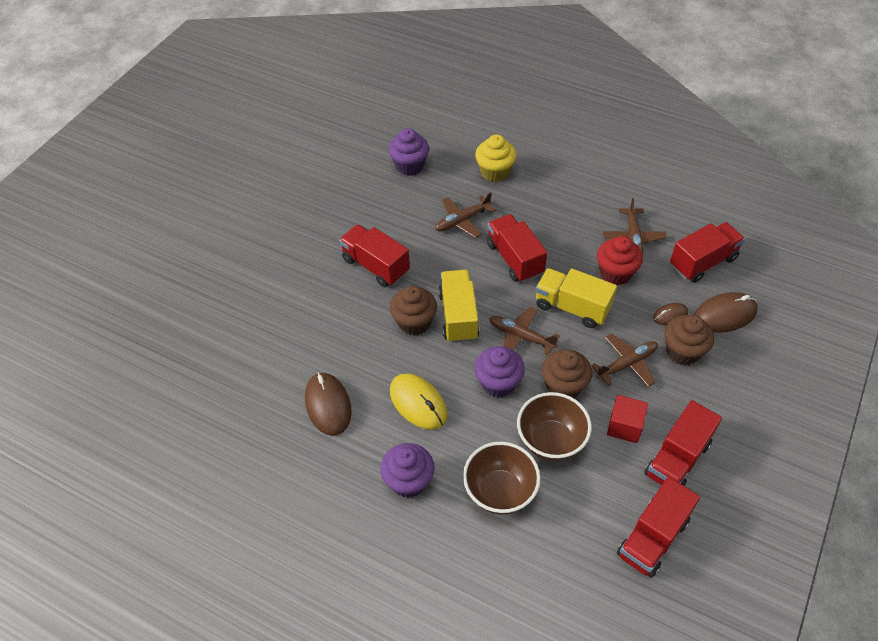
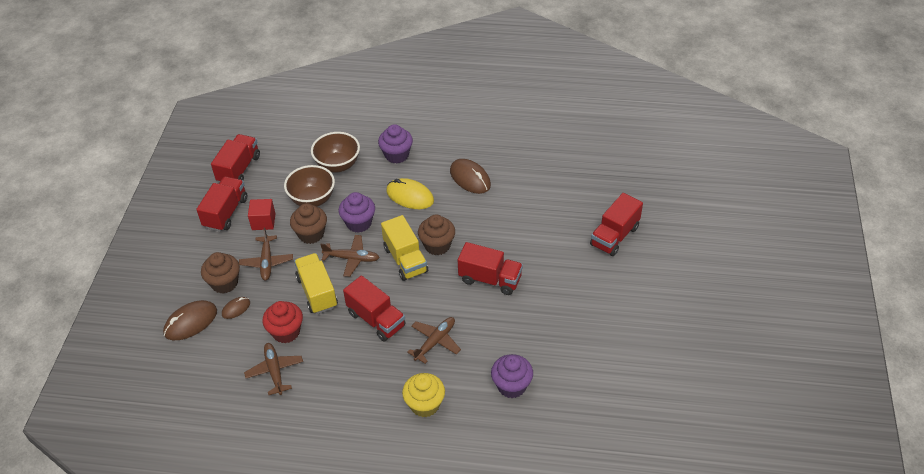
camera: 160 degrees right, 5 degrees down
(572, 307) = (317, 292): yellow truck -> yellow truck turned 120 degrees counterclockwise
(627, 364) = (267, 262): brown plane -> brown plane turned 45 degrees counterclockwise
(702, 262) = (209, 365): red truck -> red truck (614, 236)

